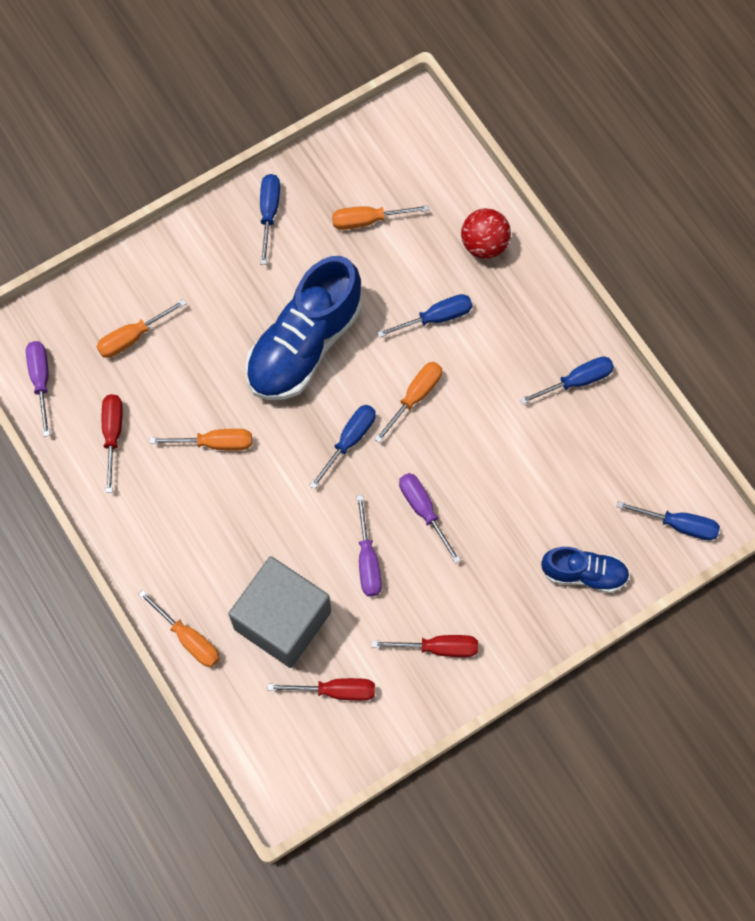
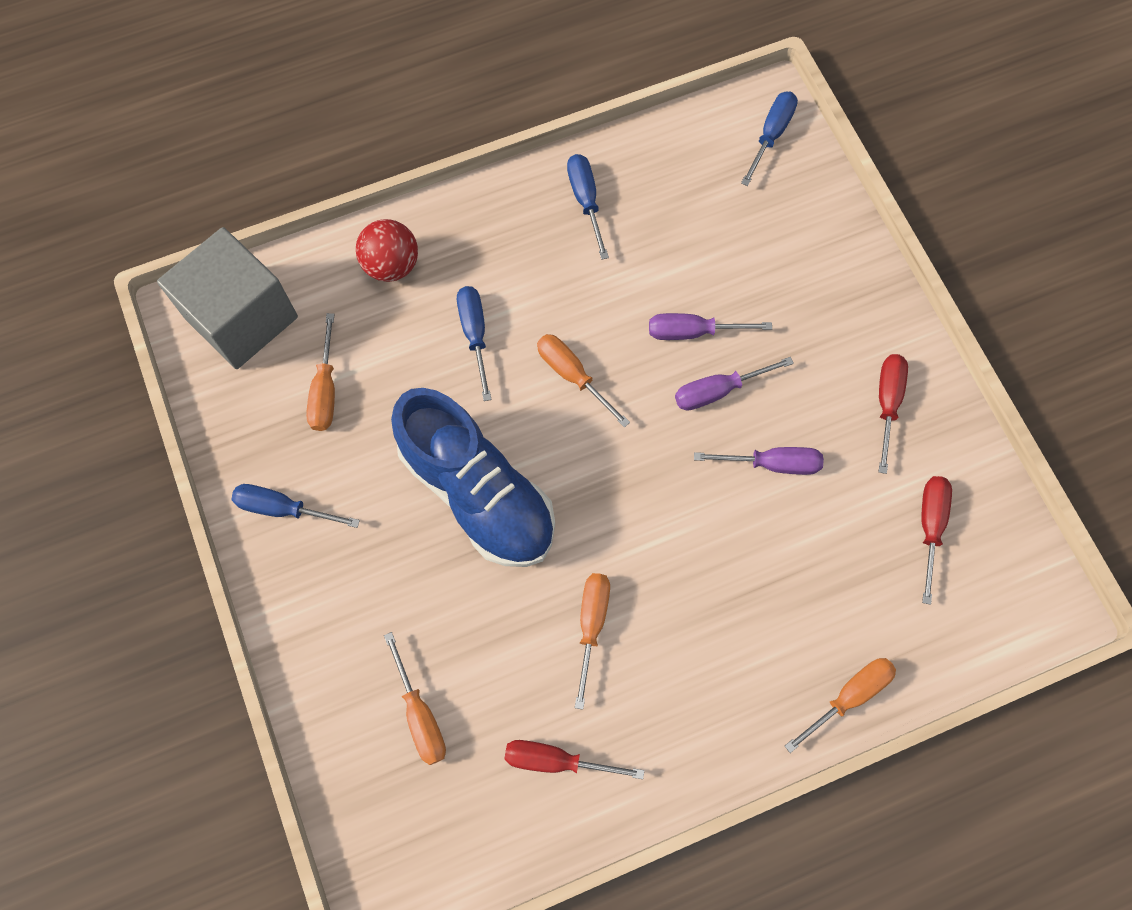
camera: 80 degrees left, 0 degrees up
(41, 381) = (458, 854): purple screwdriver -> purple screwdriver (692, 332)
(282, 620) = (837, 576): grey cube -> grey cube (241, 318)
(349, 440) = (615, 460): blue screwdriver -> none
(584, 573) = (815, 237): blue shoe -> none

